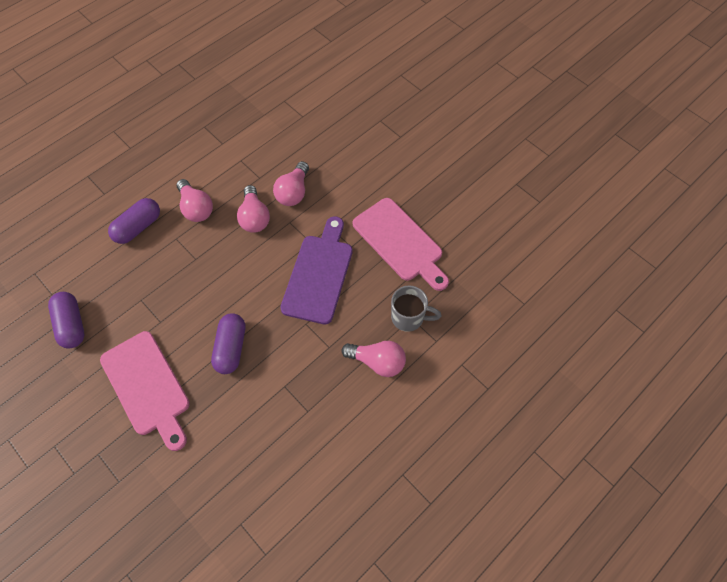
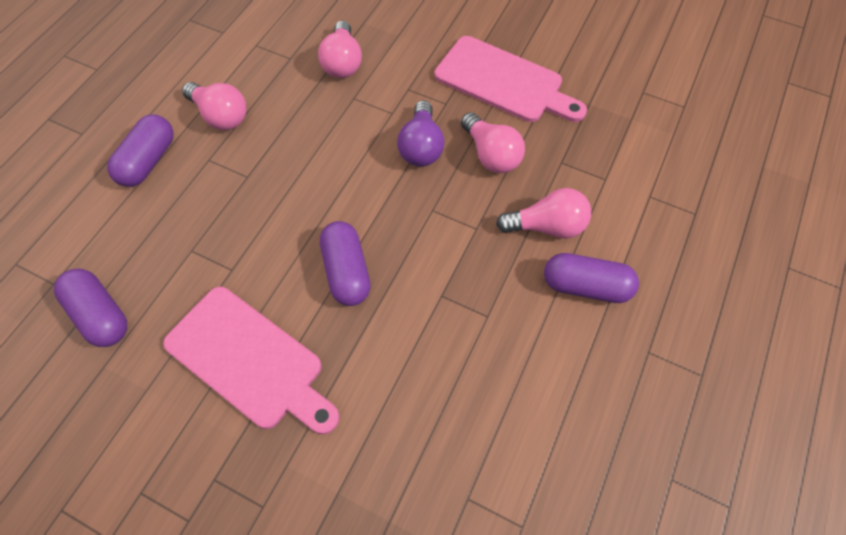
camera: 20 degrees left, 0 degrees up
(254, 217) = (305, 105): pink light bulb -> pink light bulb (491, 154)
(319, 274) = (421, 147): purple cutting board -> purple light bulb
(383, 414) = (585, 286): none -> purple capsule
(409, 317) = (558, 162): grey mug -> none

